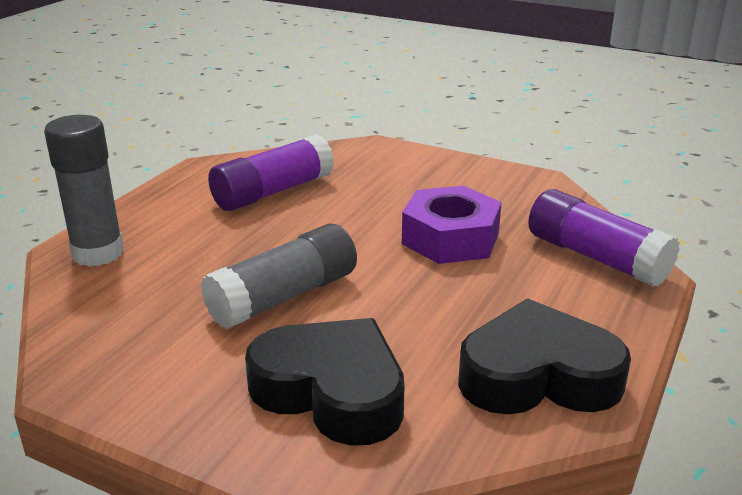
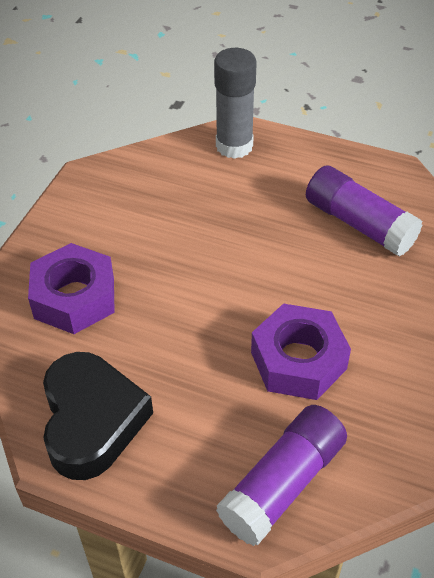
camera: 85 degrees right, 20 degrees up
(284, 297) = (187, 257): grey glue stick -> none
(331, 391) = (74, 298): black heart -> purple nut

